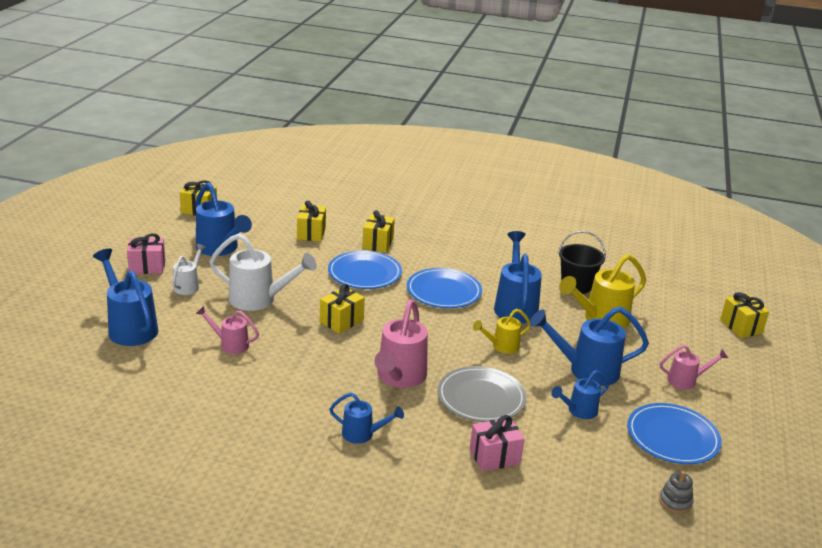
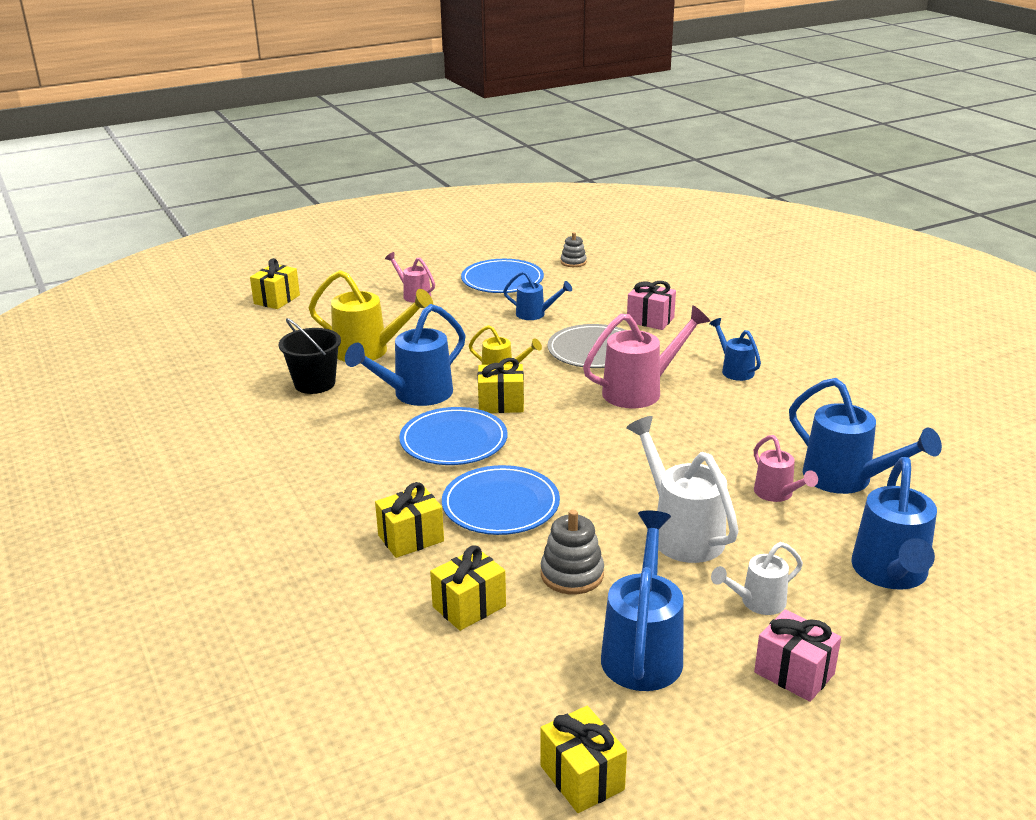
camera: 130 degrees left, 0 degrees up
(287, 261) = (572, 574): none -> grey stacking toy
(341, 321) = (618, 462): yellow gift -> yellow gift (501, 403)
(586, 370) = (471, 330): blue watering can -> blue watering can (846, 480)

